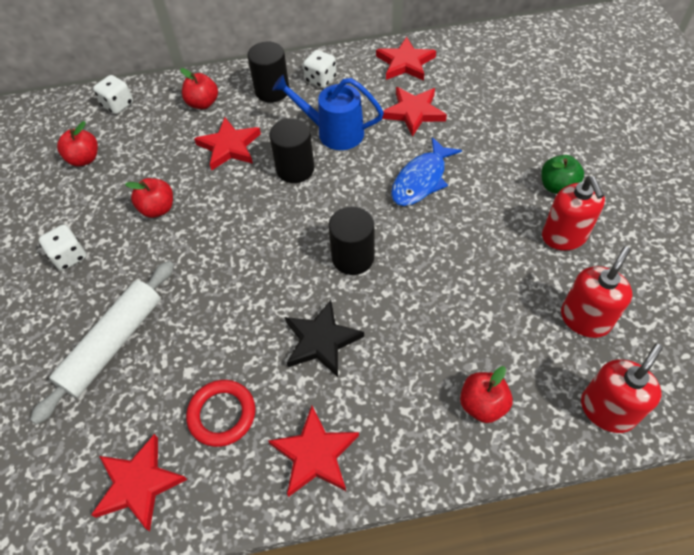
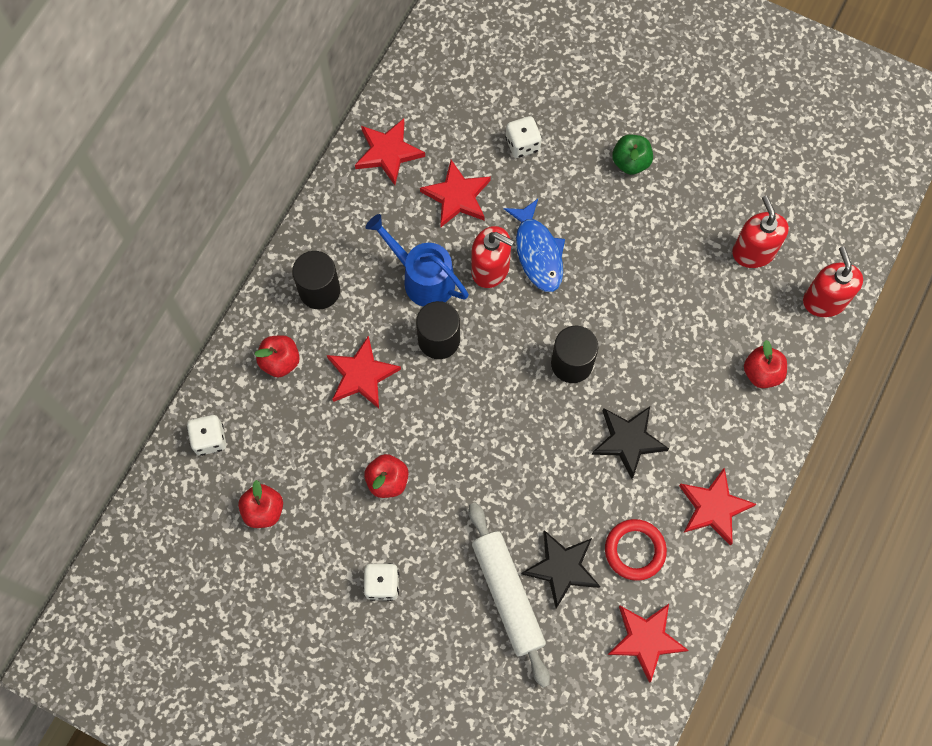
camera: 55 degrees left, 15 degrees up
(165, 368) = (562, 568): none -> black star
(320, 80) = (343, 239): white dice -> white dice (522, 144)
(333, 132) = (422, 278): blue watering can -> blue watering can turned 75 degrees clockwise
(564, 236) = (678, 201): red soap dispenser -> red soap dispenser (490, 269)

